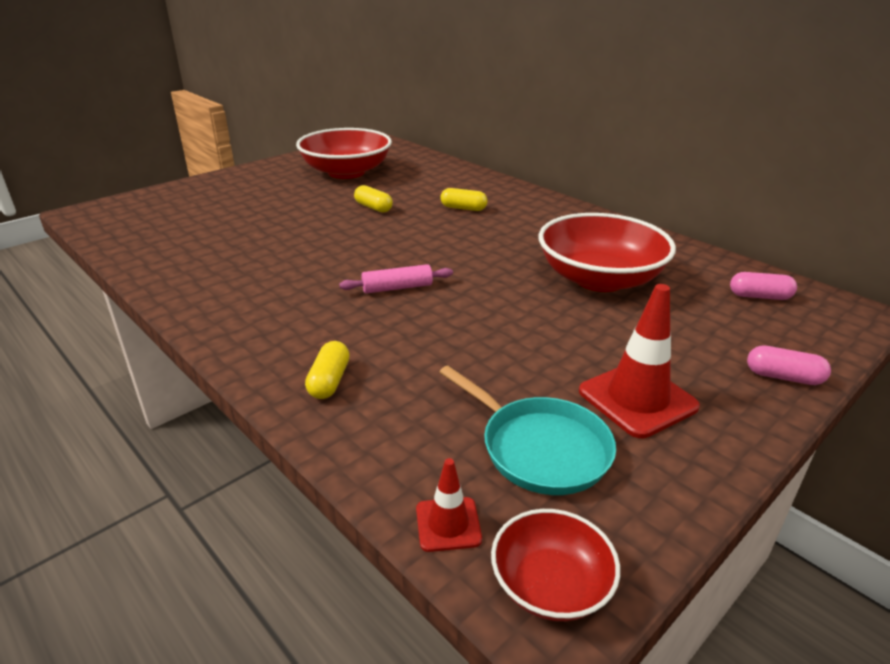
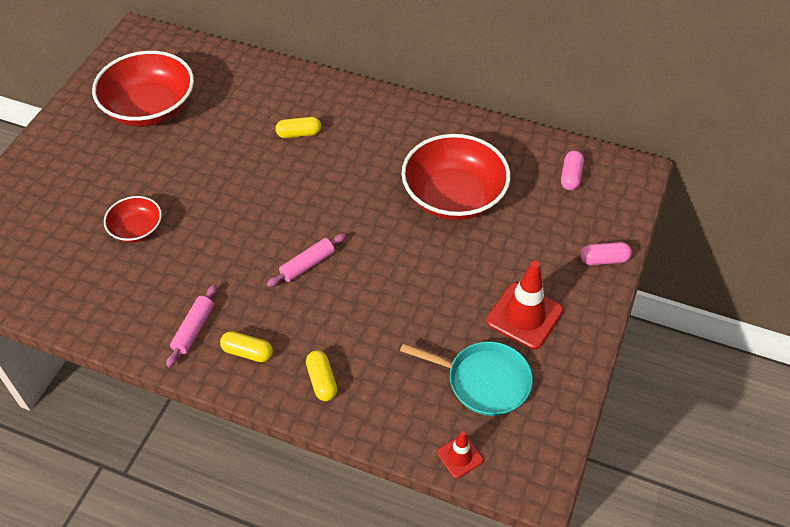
camera: 25 degrees left, 20 degrees up
(238, 302) = (193, 329): none -> pink rolling pin
(373, 207) = (217, 160): yellow capsule -> yellow capsule (247, 352)
(550, 584) = (528, 468): red bowl -> red bowl (137, 229)
(759, 296) = (570, 176): pink capsule -> pink capsule turned 60 degrees counterclockwise

